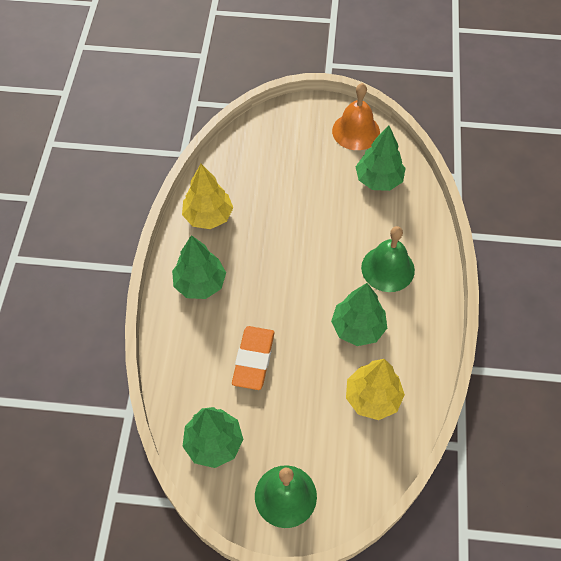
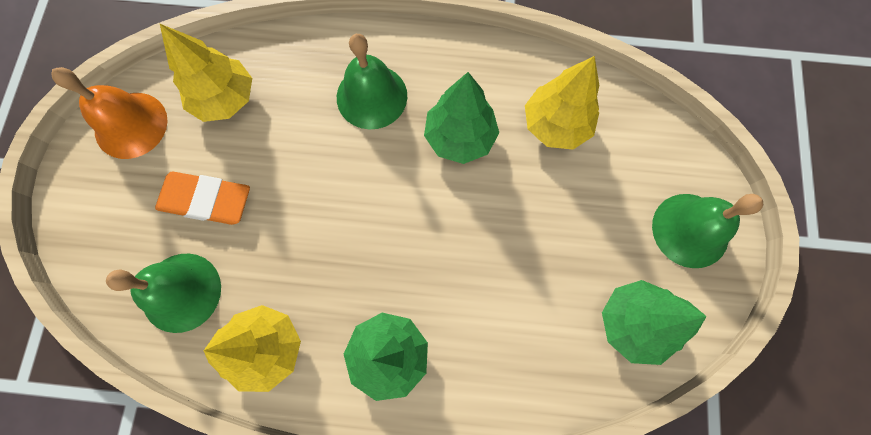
camera: 90 degrees left, 15 degrees up
(244, 170) = (181, 292): none -> green bell
(253, 359) = (510, 272): orange eraser -> orange eraser (206, 200)
(378, 180) = (225, 99): green tree -> yellow tree

